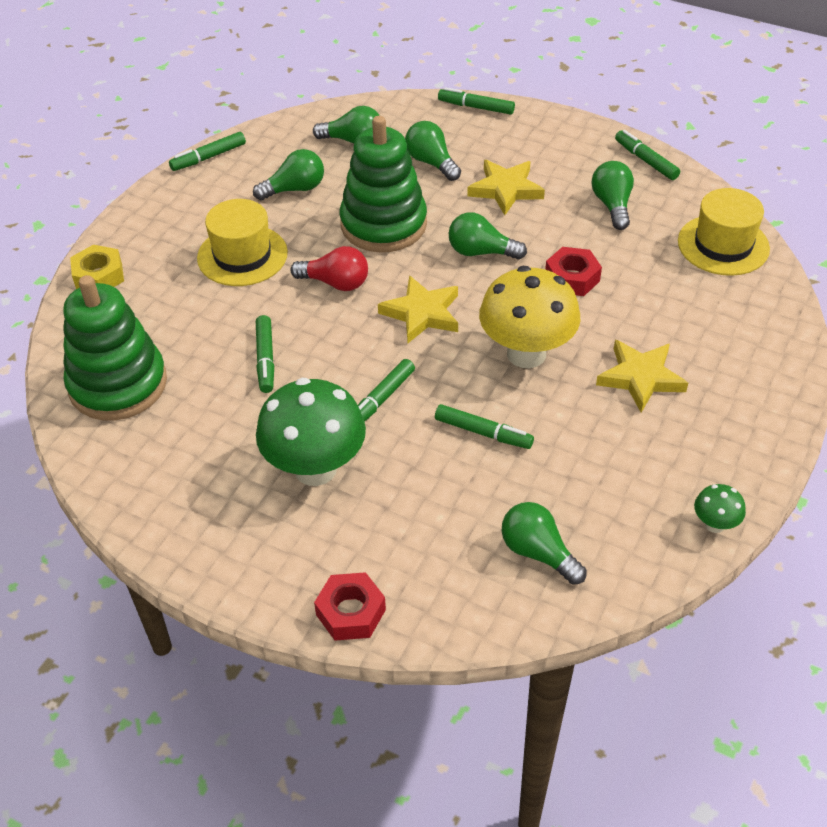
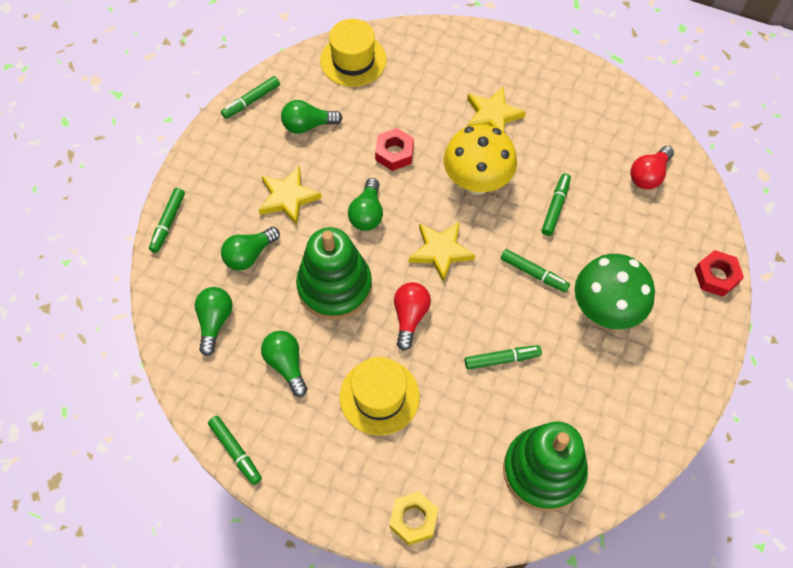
camera: 95 degrees left, 15 degrees up
(538, 552) = (648, 175): green light bulb -> red light bulb
(714, 524) = (609, 85): green mushroom -> none

